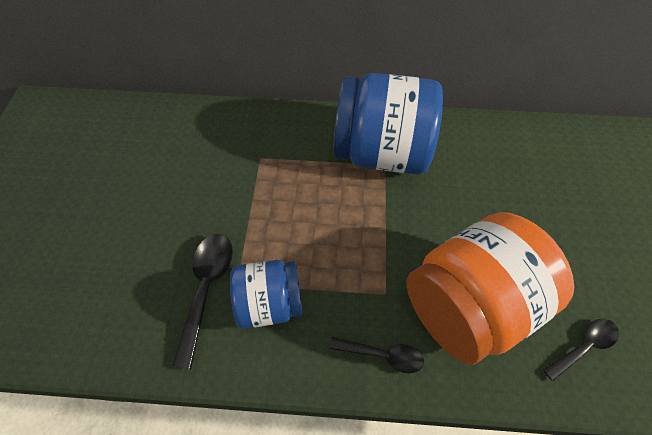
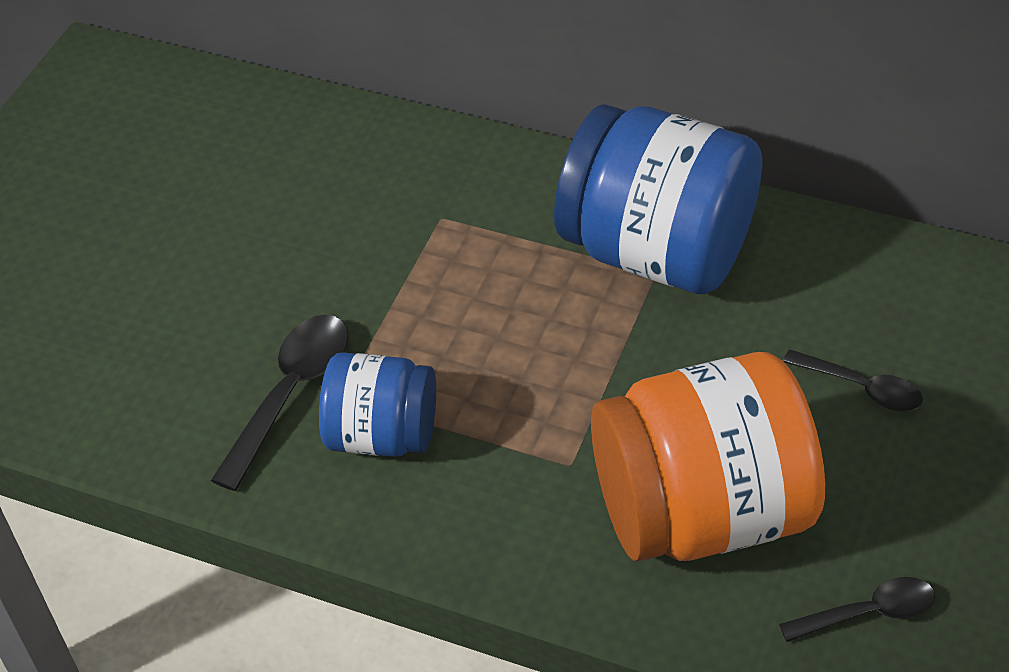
camera: 20 degrees right, 10 degrees down
(382, 355) = (530, 544): black spoon -> black spoon (861, 388)

